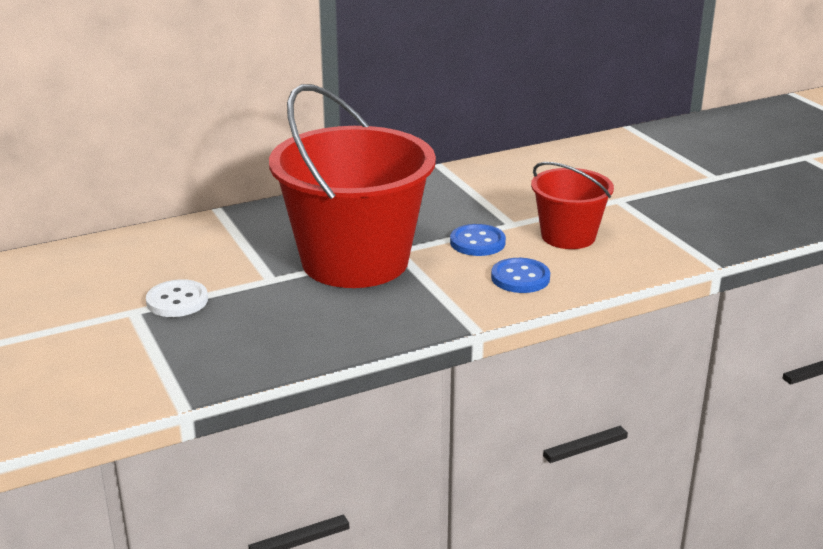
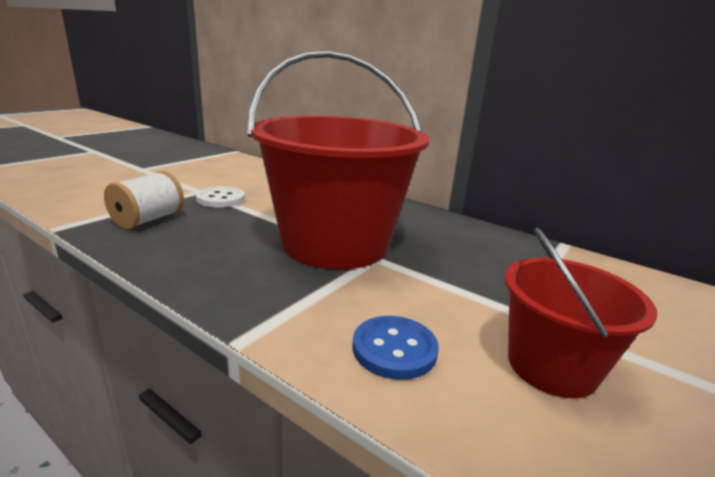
camera: 60 degrees right, 5 degrees down
(207, 350) = (148, 220): none -> white spool
(477, 242) = (444, 298): blue button -> none

